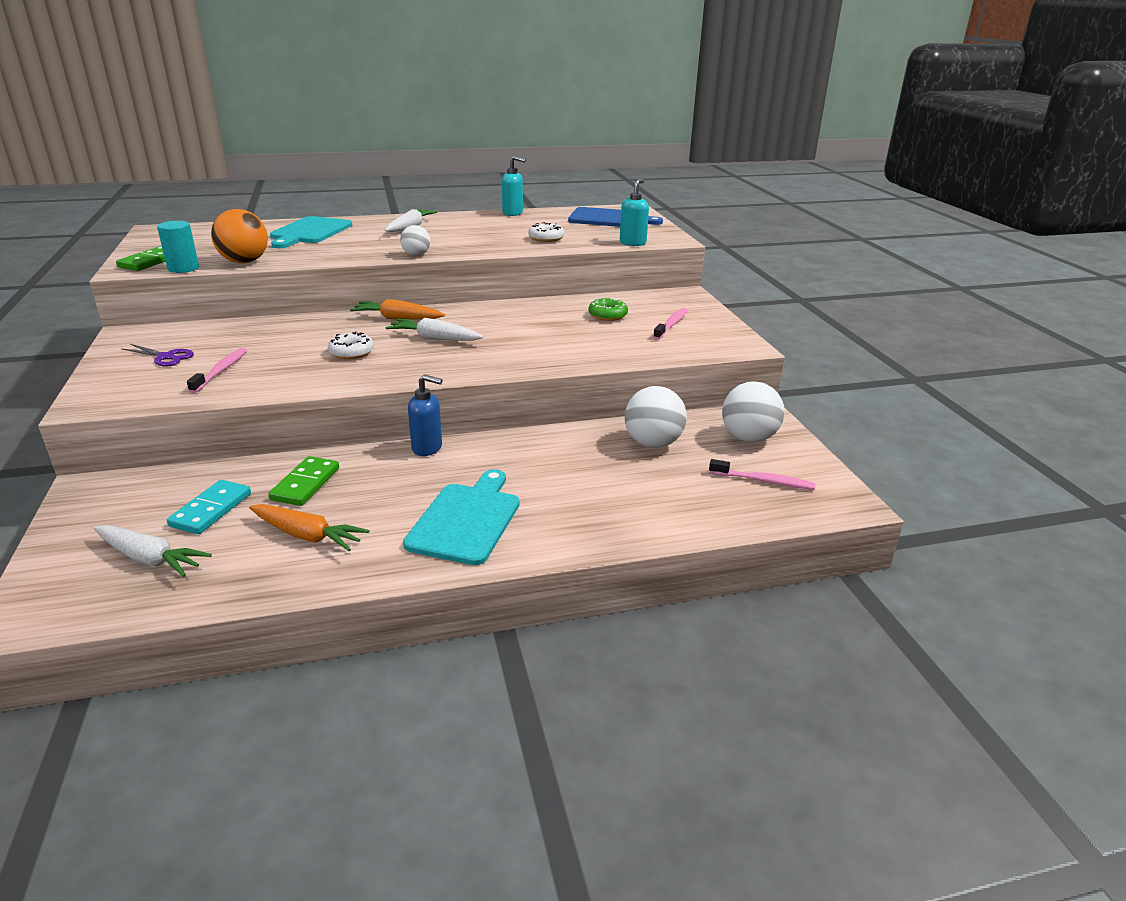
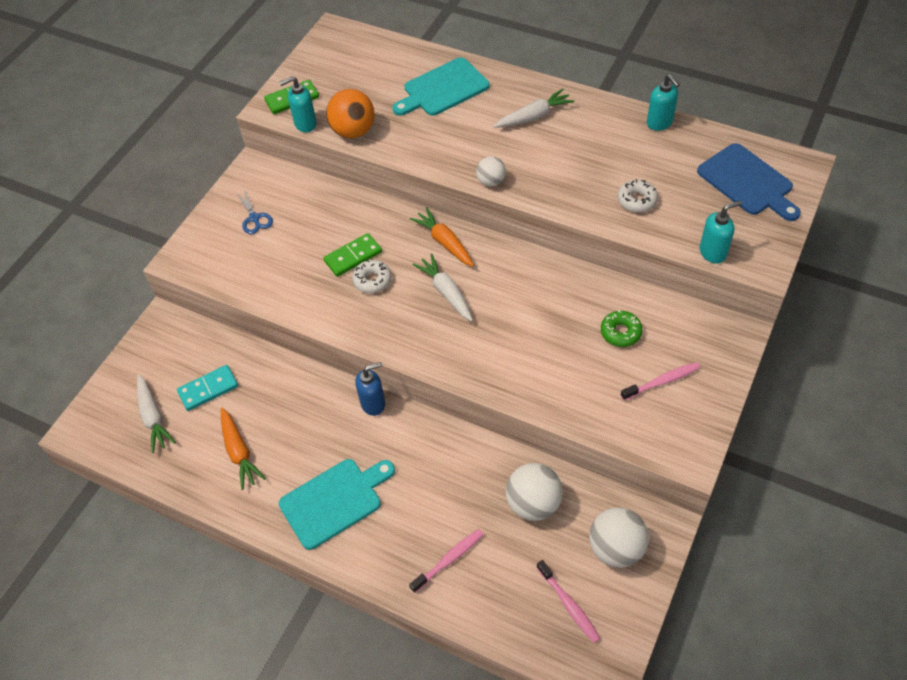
camera: 45 degrees right, 25 degrees up
(166, 357) = (254, 218): purple scissors -> blue scissors
(183, 268) = (305, 124): turquoise cylinder -> turquoise soap dispenser
(221, 371) = (274, 259): pink toothbrush -> pink toothbrush (449, 559)
(305, 484) = (273, 396): green domino -> green domino (353, 257)
(427, 448) = (373, 403): blue soap dispenser -> blue soap dispenser turned 75 degrees counterclockwise

